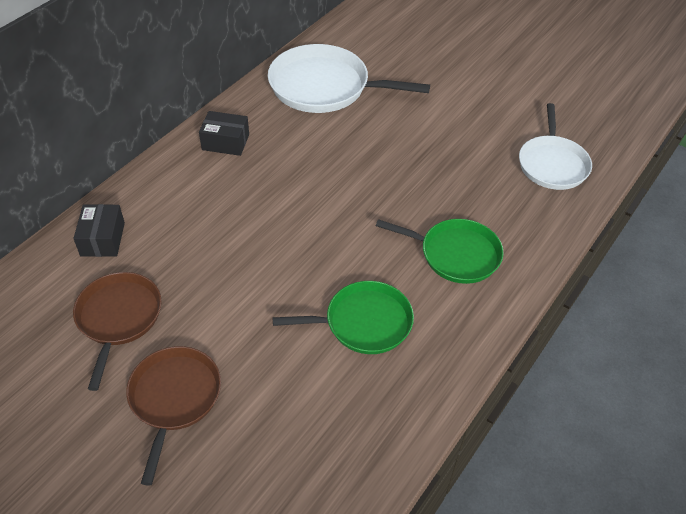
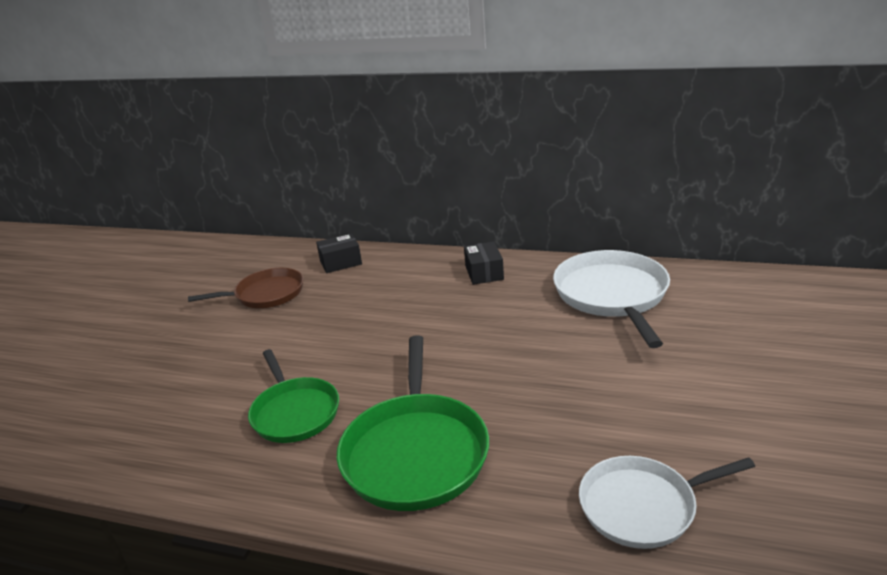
camera: 75 degrees right, 20 degrees down
(174, 398) = (195, 341): brown pan -> none
(455, 254) = (415, 452): green pan -> green pan, size x1.51

